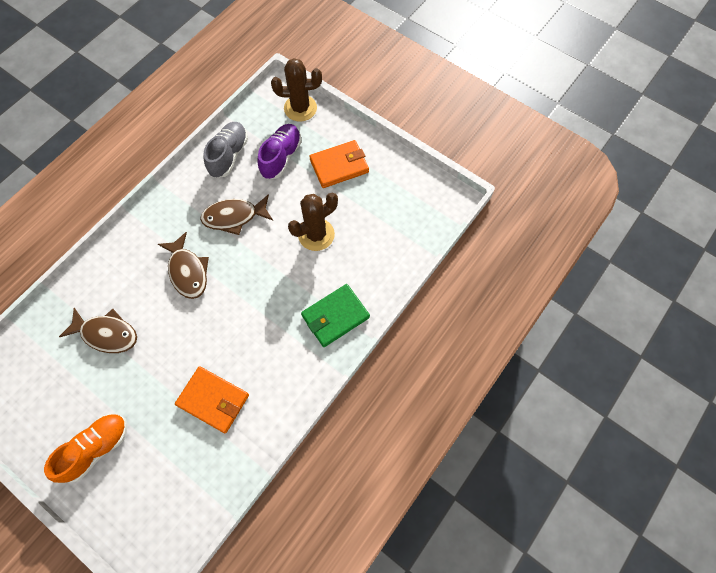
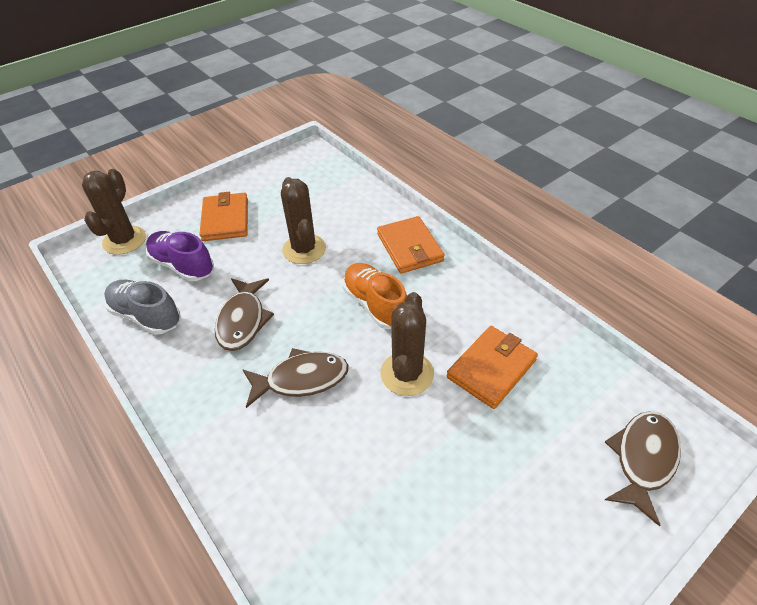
camera: 75 degrees left, 20 degrees down
(97, 448) = (548, 521): orange shoe -> orange shoe (375, 305)
(106, 334) = (367, 496): brown fish -> brown fish (643, 460)
(201, 340) = (407, 373): none -> brown cactus
(335, 316) = (409, 247): green wallet -> orange wallet

